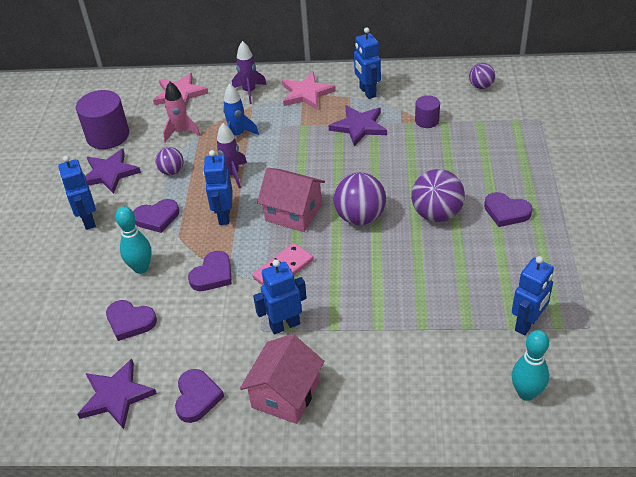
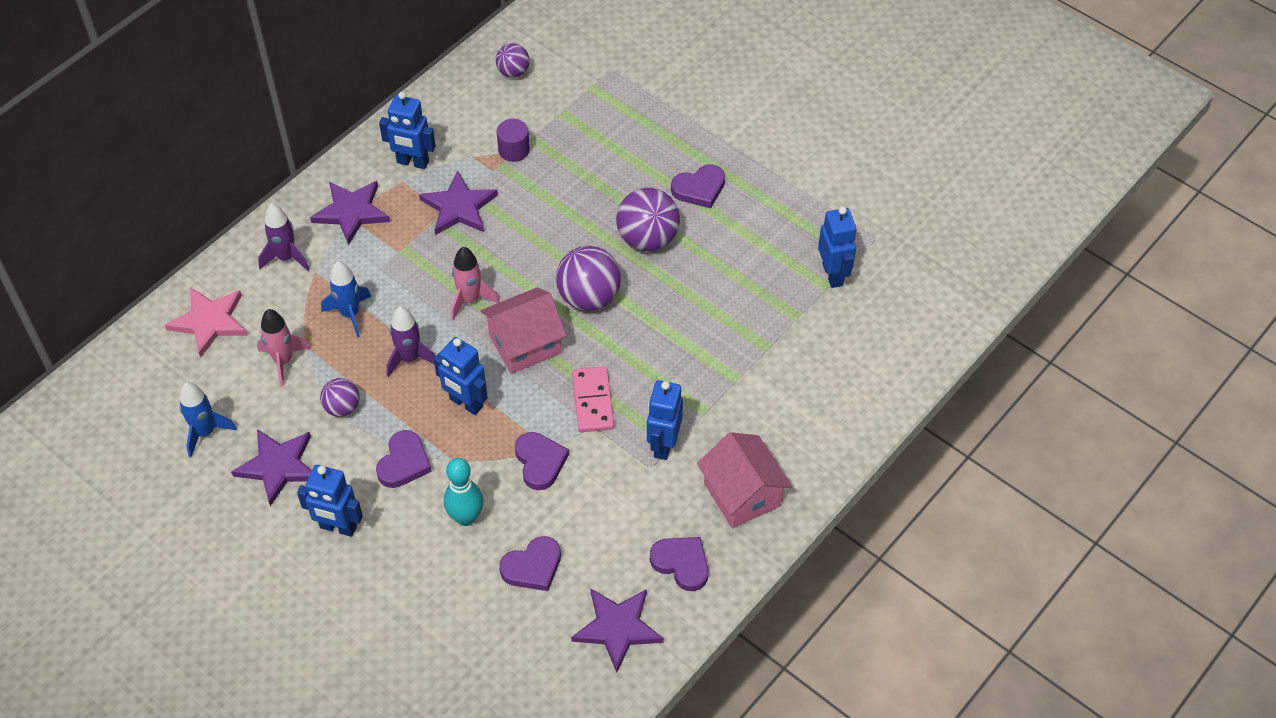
camera: 55 degrees left, 10 degrees up
(108, 136) = (205, 432): purple cylinder -> blue rocket
(299, 171) = (470, 300): none -> pink rocket
(306, 93) = (351, 212): pink star -> purple star
(526, 393) = (896, 329): turquoise bowling pin -> none

